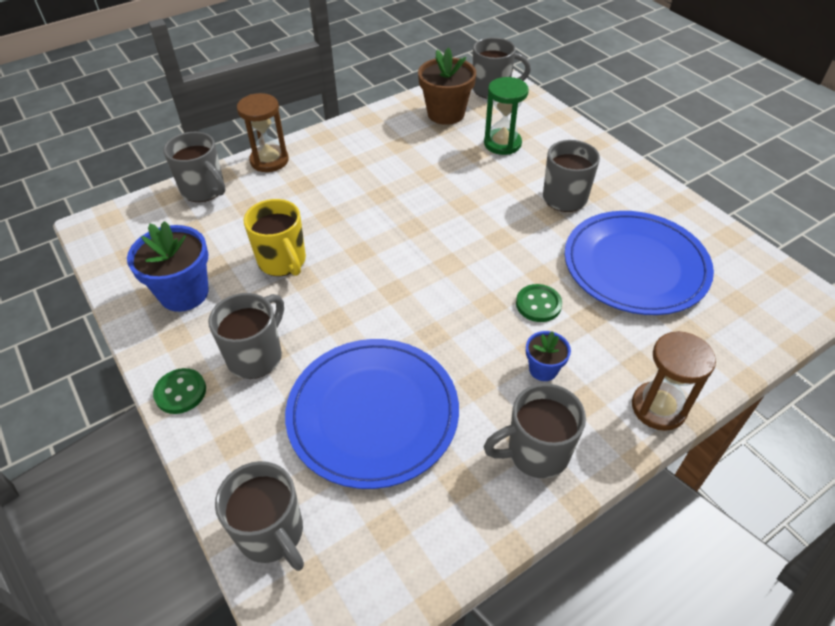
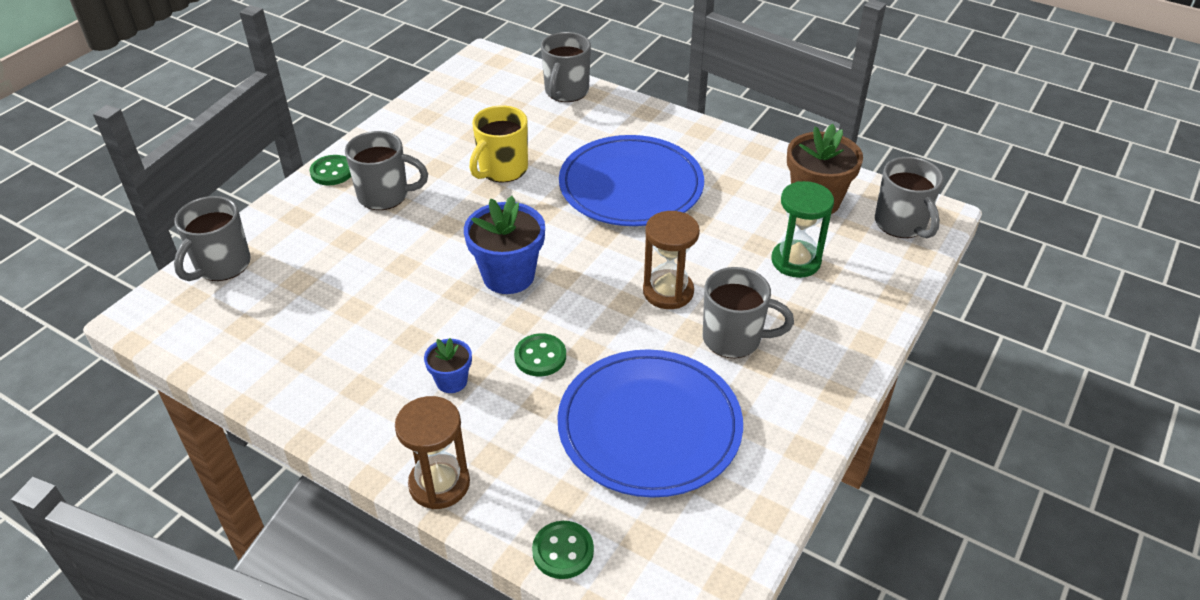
camera: 65 degrees right, 5 degrees down
(184, 293) = (434, 132): blue flower pot -> blue flower pot (508, 276)
(269, 160) = (635, 111): brown hourglass -> brown hourglass (668, 292)
(373, 414) = (352, 282): blue plate -> blue plate (631, 186)
(536, 452) = (348, 399): grey mug -> none
(743, 348) = (563, 551): none -> green button

